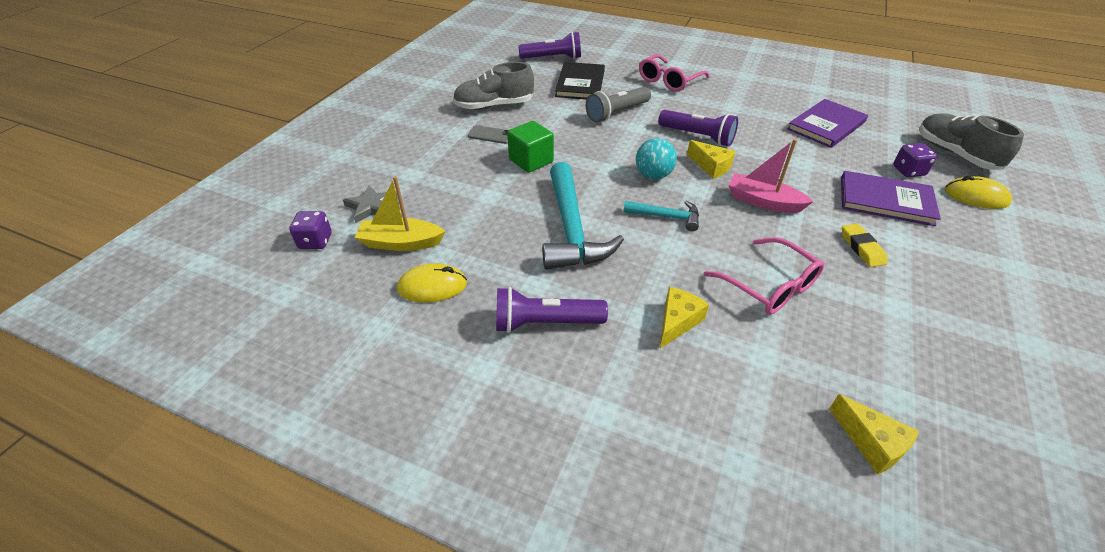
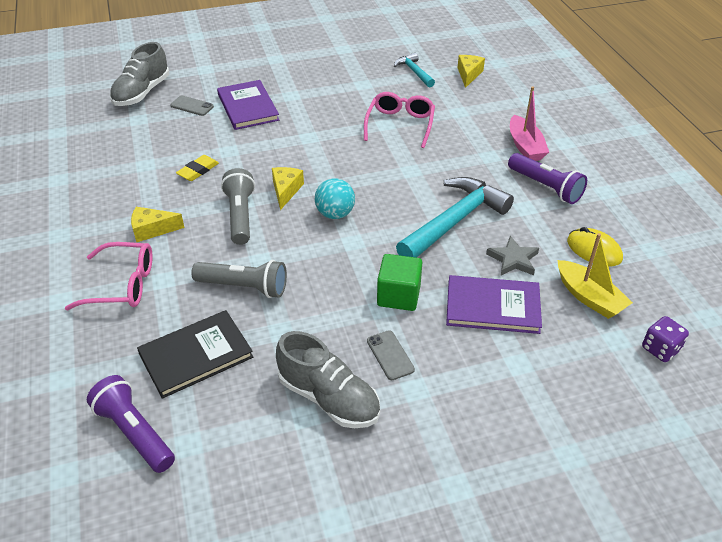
camera: 130 degrees left, 0 degrees up
(371, 206) = (586, 351): grey star -> grey star (513, 259)
(666, 217) = (383, 185): turquoise hammer -> turquoise hammer (414, 72)
(677, 322) = (475, 144): yellow cheese -> yellow cheese (152, 230)
(697, 136) = (240, 216): purple flashlight -> grey flashlight
(763, 202) = (309, 152): pink boat -> pink boat (525, 146)
(826, 125) = (145, 156): purple book -> purple book (492, 307)
(862, 248) = (318, 104): yellow eraser -> yellow eraser (198, 171)
(908, 171) = (192, 106): purple dice -> grey phone
(976, 196) = (202, 78): yellow mouse -> none

